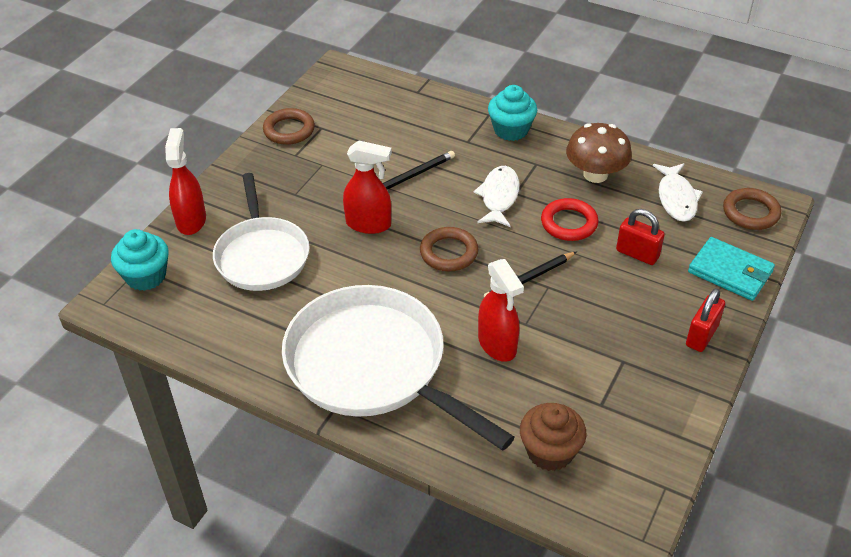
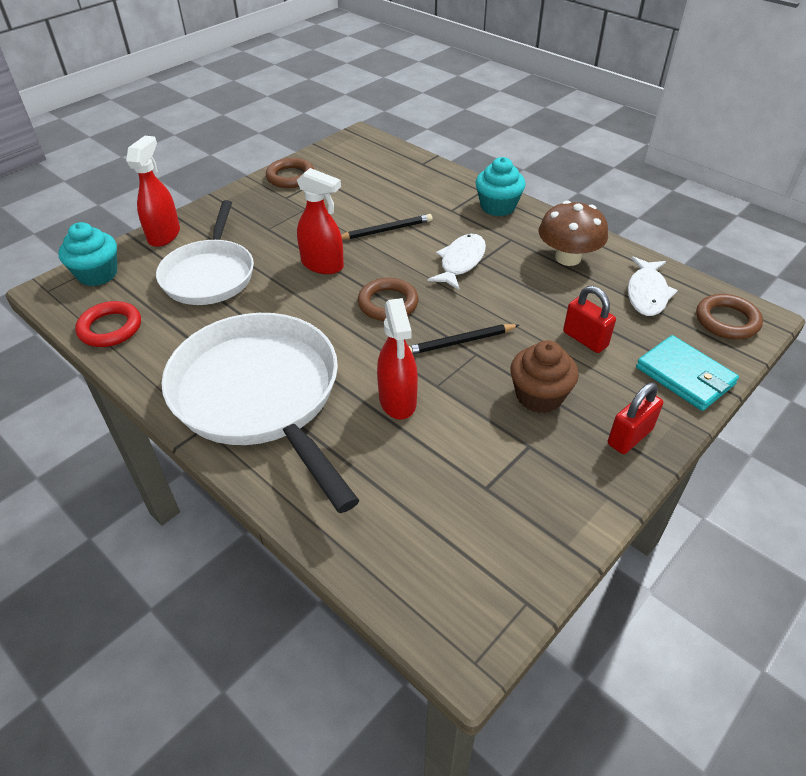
camera: 15 degrees right, 0 degrees up
(550, 451) = (406, 527): brown cupcake -> brown cupcake (539, 396)
(569, 223) = (522, 297): red ring -> red ring (110, 328)

